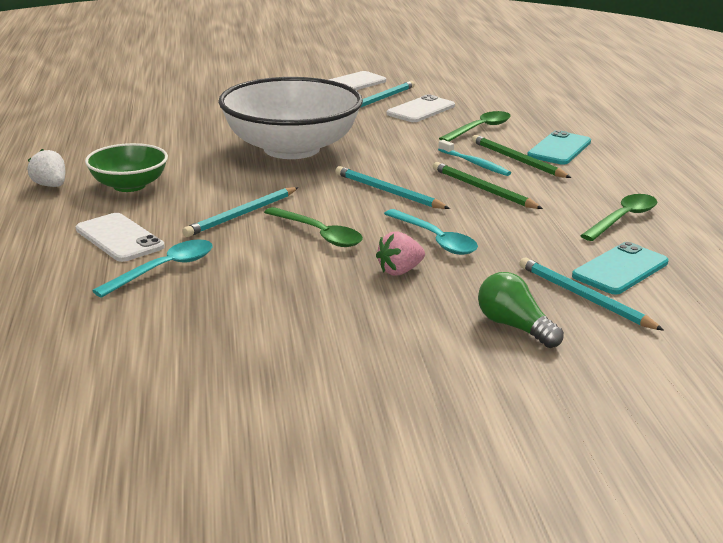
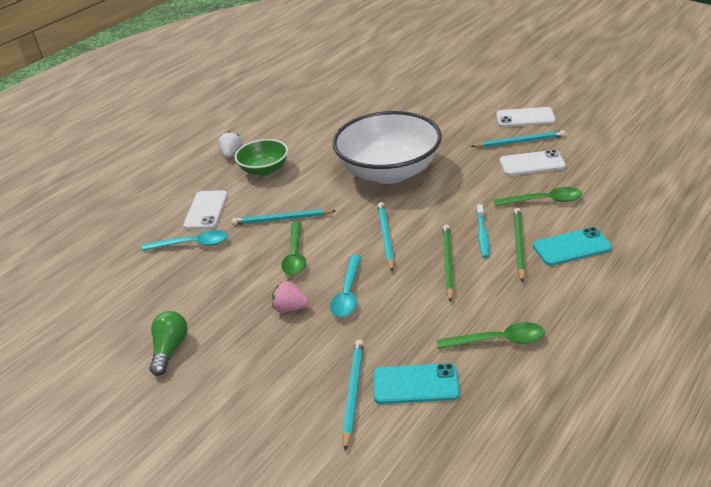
camera: 50 degrees right, 10 degrees up
(514, 327) = (279, 389): green light bulb -> green light bulb (170, 349)

